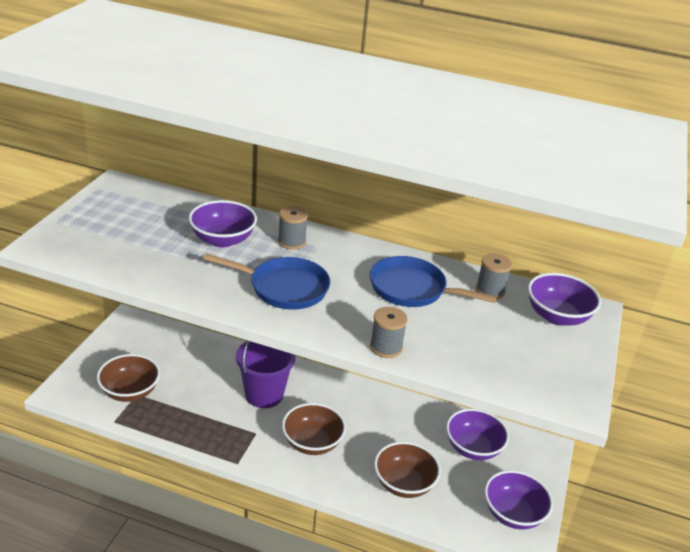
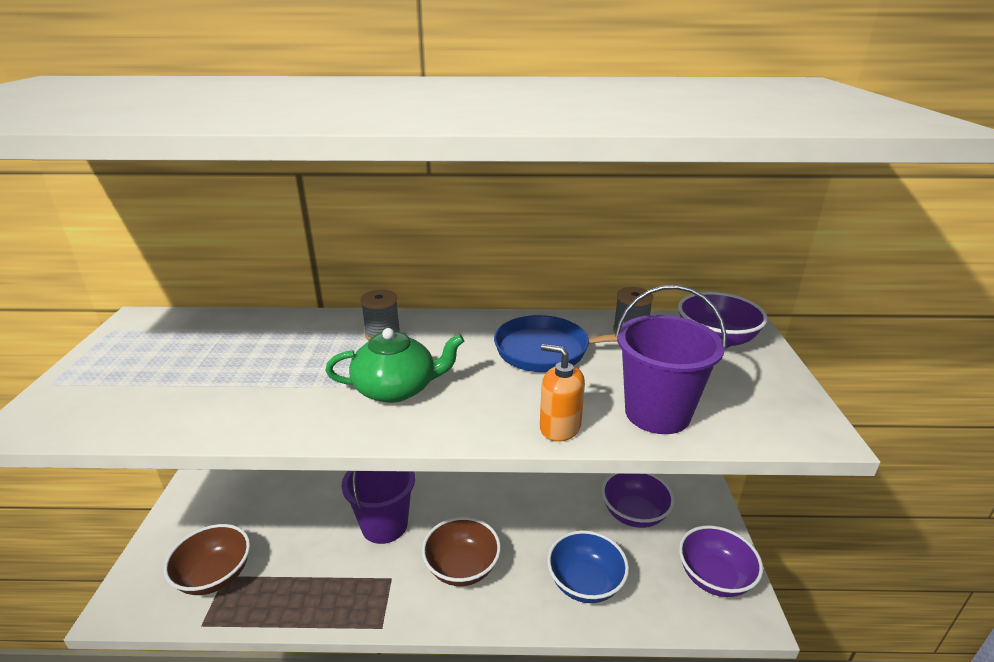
camera: 15 degrees left, 5 degrees down
(222, 240) = (295, 352): purple bowl -> none
(284, 288) = (396, 388): blue pan -> green teapot
(386, 347) = (559, 427): grey spool -> orange soap dispenser
(404, 484) = (585, 583): brown bowl -> blue bowl
(464, 358) = (657, 413): none -> purple bucket

